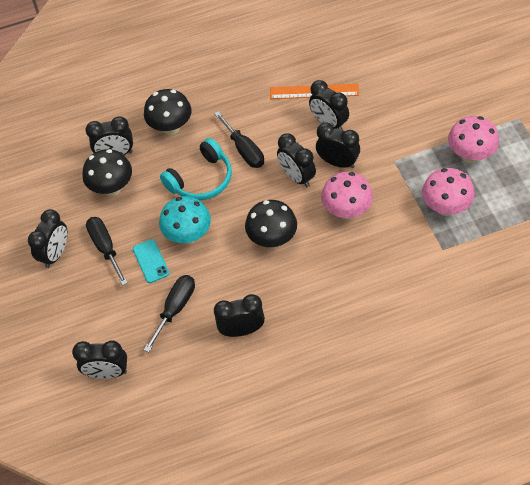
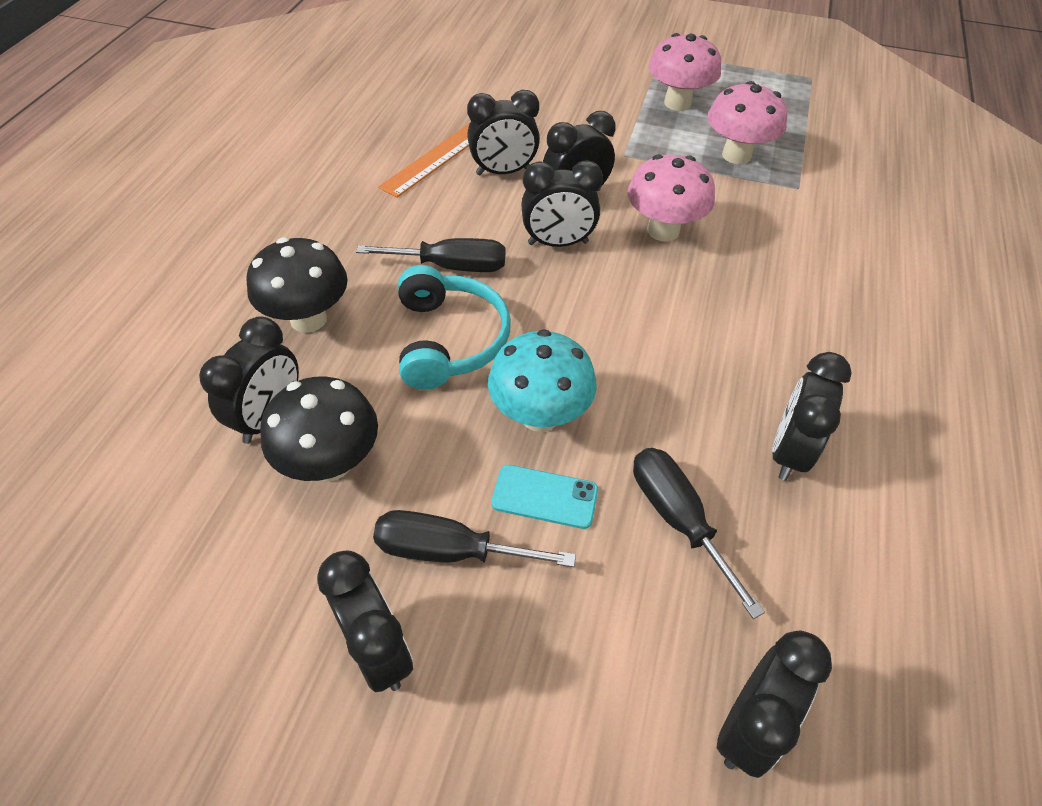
camera: 60 degrees left, 5 degrees down
(272, 239) = (642, 323): black mushroom -> none

